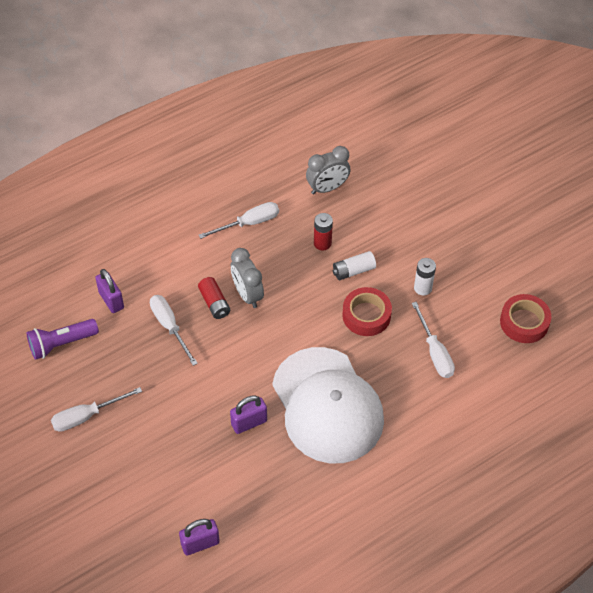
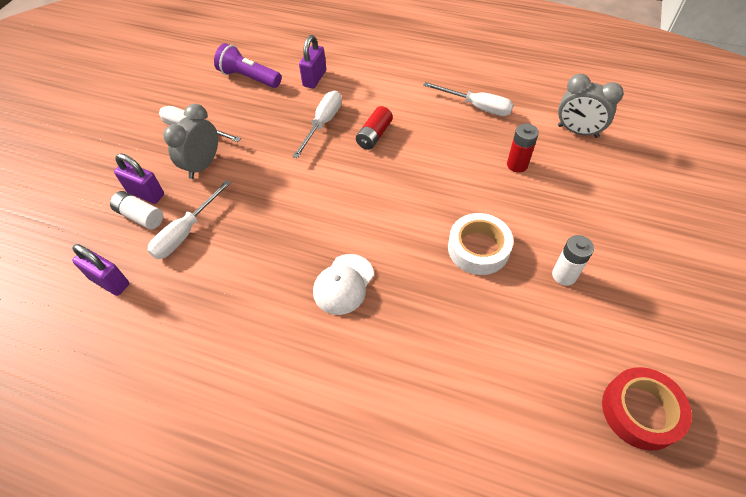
camera: 55 degrees right, 0 degrees up
(247, 294) = (405, 150): grey clock -> grey clock (203, 165)
(249, 423) = (271, 235): purple padlock -> purple padlock (146, 194)
(327, 405) = (343, 284): white cap -> white cap, size x0.43
(353, 271) = (516, 206): white battery -> white battery (140, 216)
(366, 315) = (478, 248): red tape -> white tape
(434, 352) = (500, 340): white screwdriver -> white screwdriver (186, 232)

